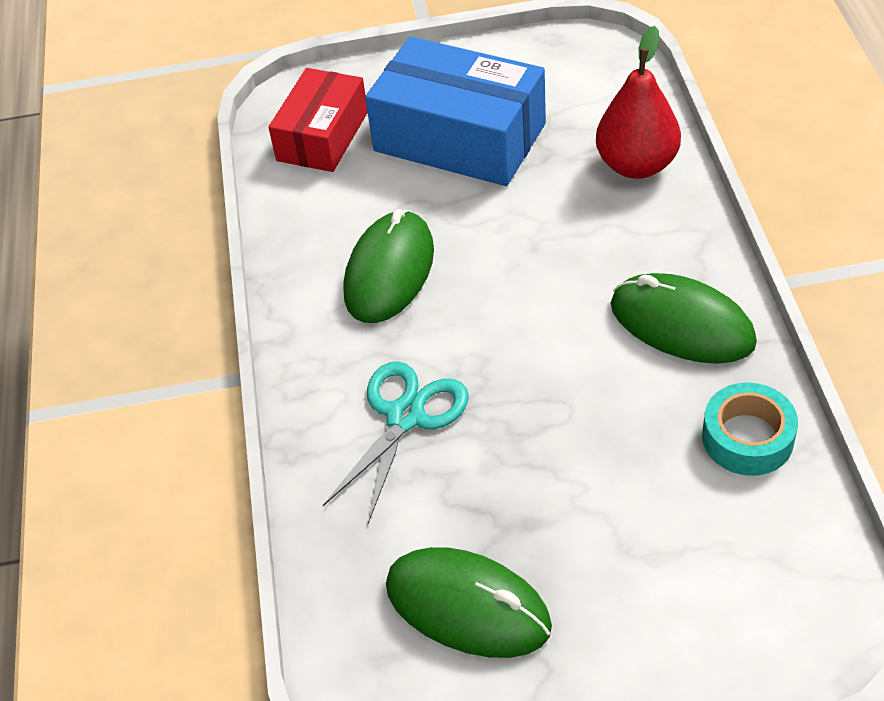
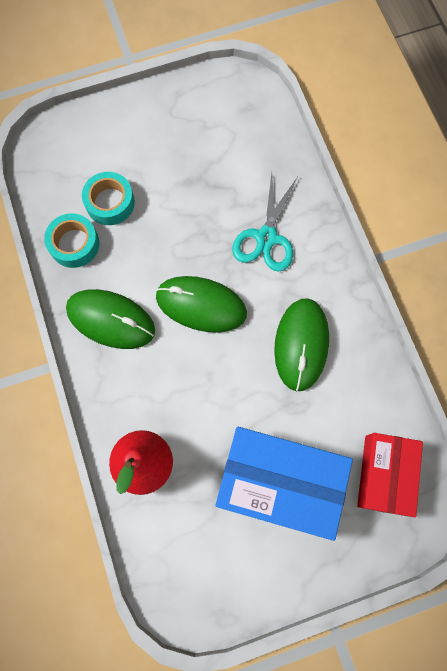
camera: 165 degrees right, 25 degrees up
(467, 606) = (212, 136): green mouse -> green mouse (201, 305)
(681, 501) = (110, 202): none -> turquoise tape

